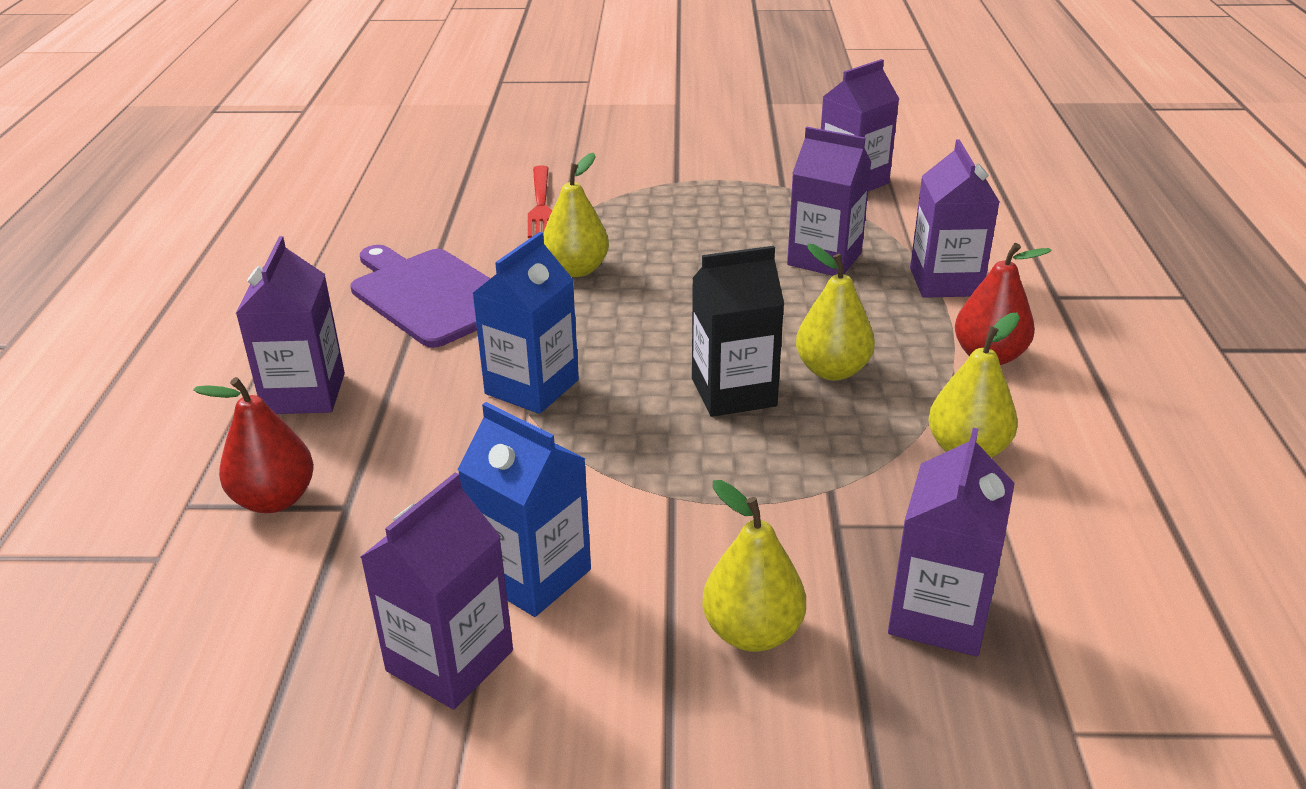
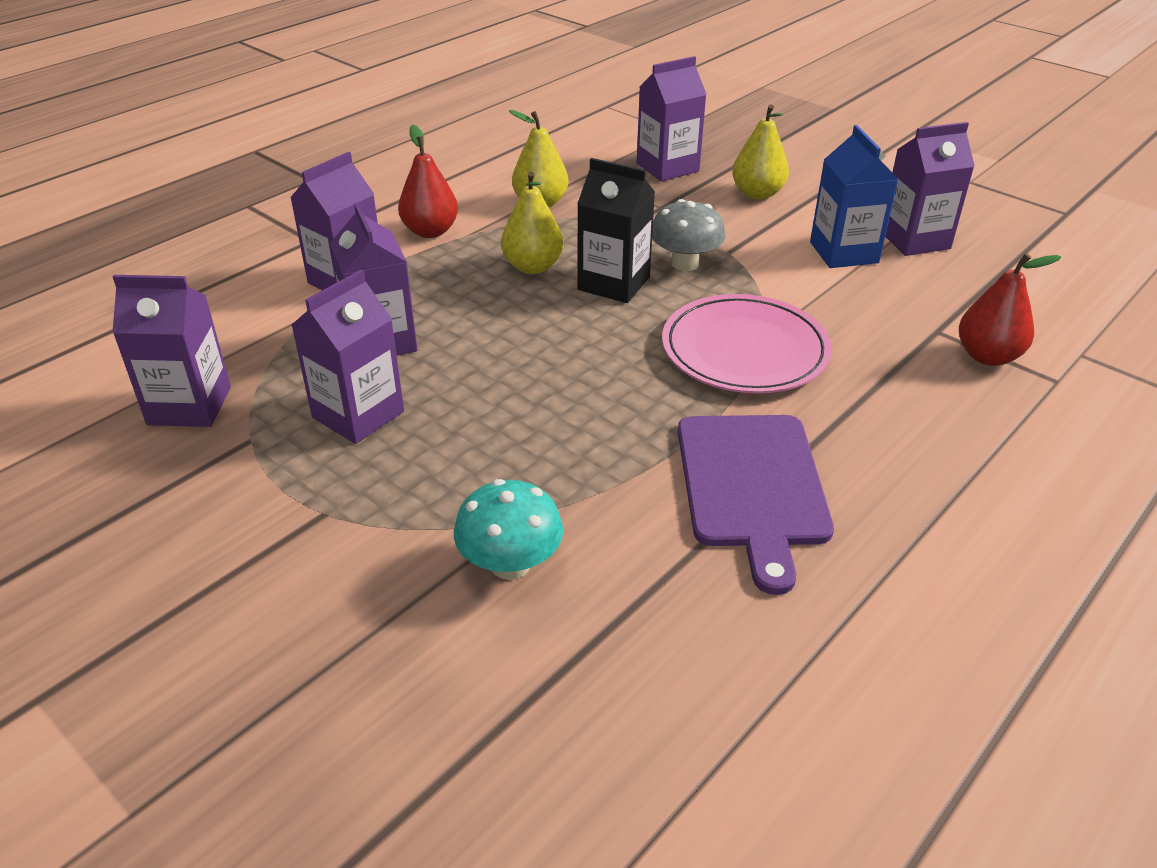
camera: 140 degrees left, 5 degrees up
(304, 393) = (934, 431): purple carton -> purple carton (358, 414)
(532, 387) = (744, 350): blue carton -> pink plate
(541, 205) = (510, 564): red fork -> turquoise mushroom
(576, 270) = (587, 442): yellow pear -> none
(698, 453) = (685, 263): none -> grey mushroom

